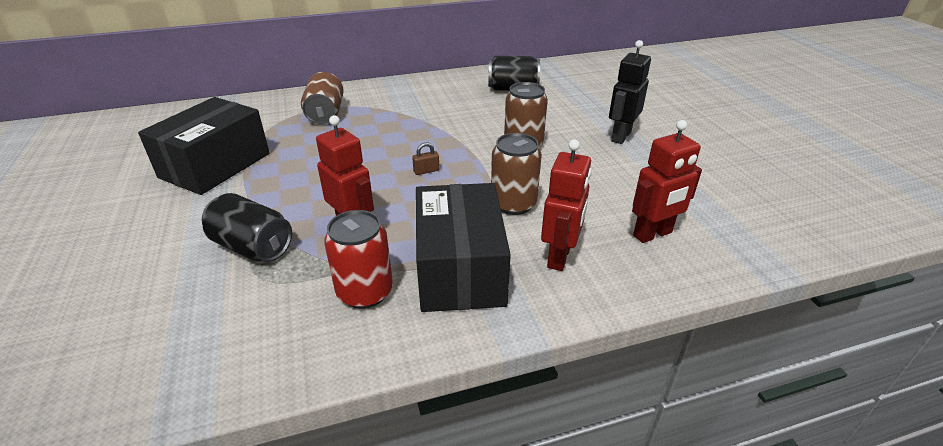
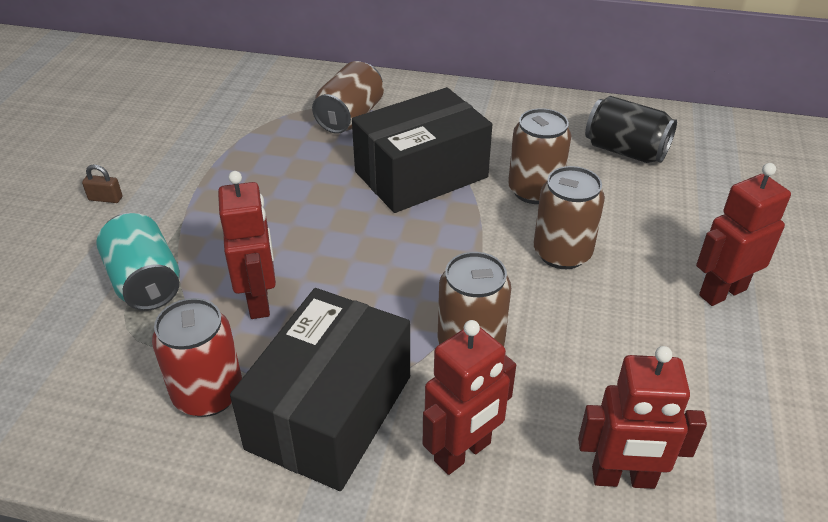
camera: 30 degrees right, 5 degrees up
(215, 165) = (185, 155): black box -> black box (421, 174)
(253, 247) = (145, 282): black can -> turquoise can
(426, 171) = (402, 249): brown padlock -> brown padlock (105, 198)
(479, 120) = (534, 191): none -> brown can
(620, 136) = (722, 292): black robot -> red robot

